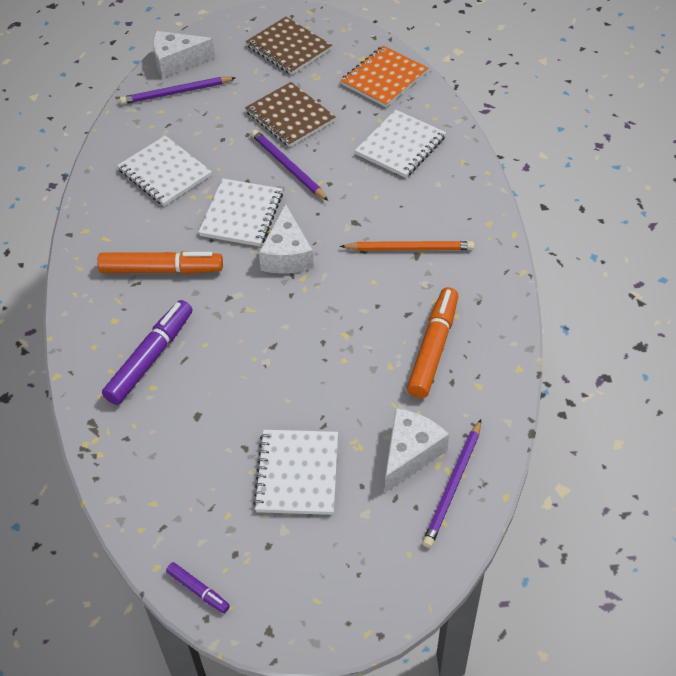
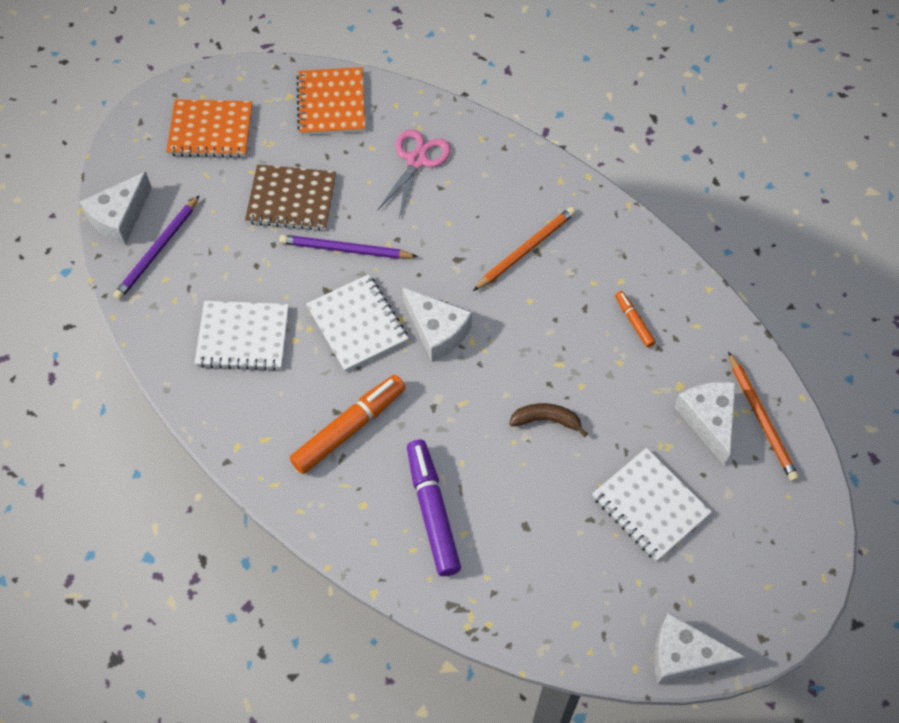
camera: 45 degrees left, 10 degrees up
(198, 590) = (683, 656): purple marker -> white cheese
(288, 48) = (210, 130): brown notebook -> orange notebook
(292, 362) = (546, 420): none -> brown banana
(400, 146) = (417, 160): white notebook -> pink scissors
(433, 348) = (634, 321): orange marker -> orange marker, size x0.50
(453, 485) = (761, 419): purple pencil -> orange pencil

